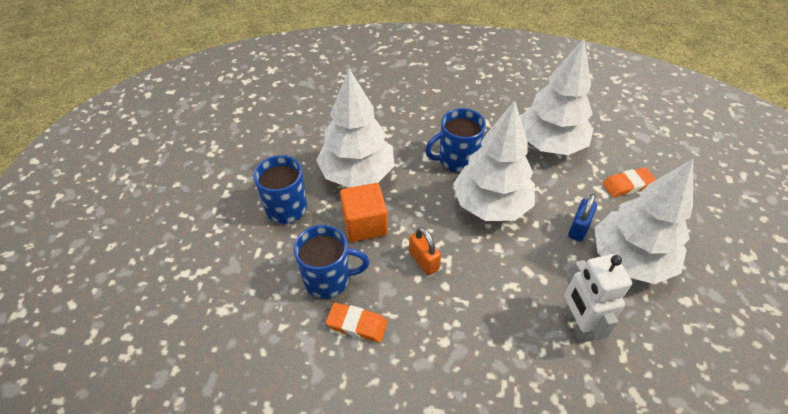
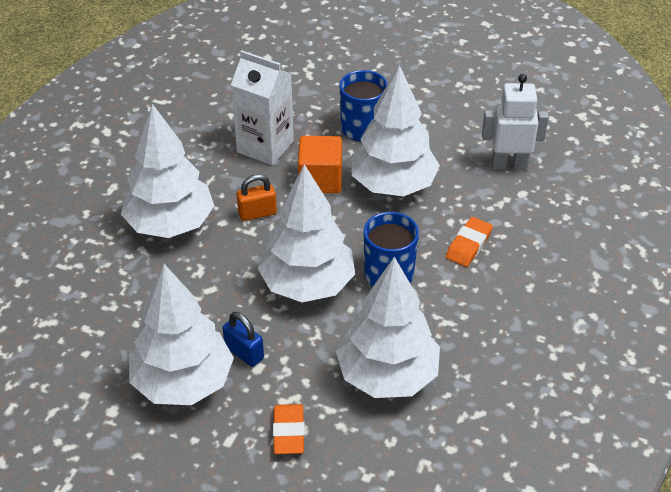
camera: 105 degrees right, 5 degrees down
(328, 279) = (265, 146): blue mug -> white carton
(357, 324) = (210, 157): orange eraser -> orange eraser (468, 245)
(465, 330) = (170, 224): none -> white tree
(577, 325) = (134, 306): white robot -> white robot (509, 165)

